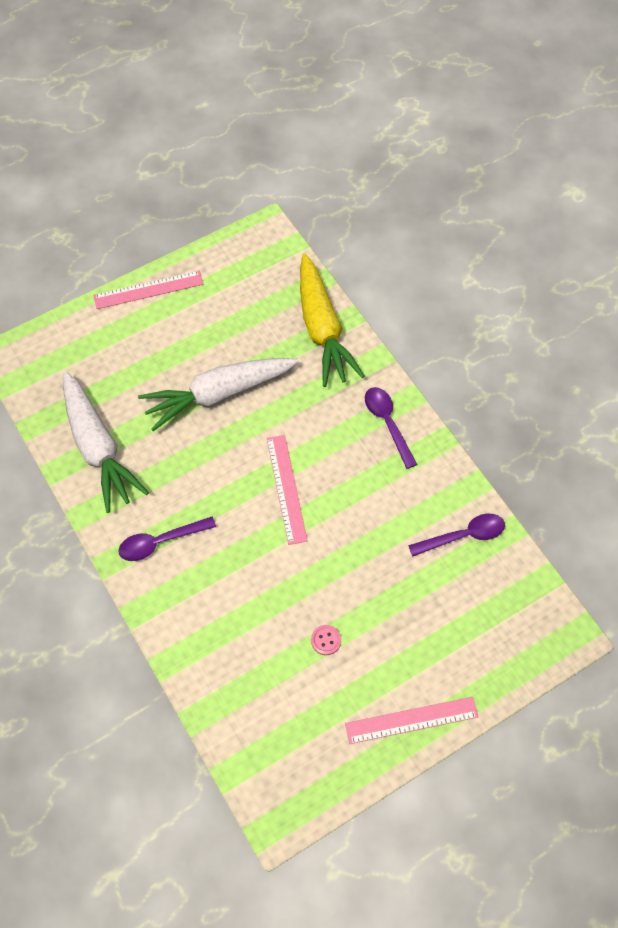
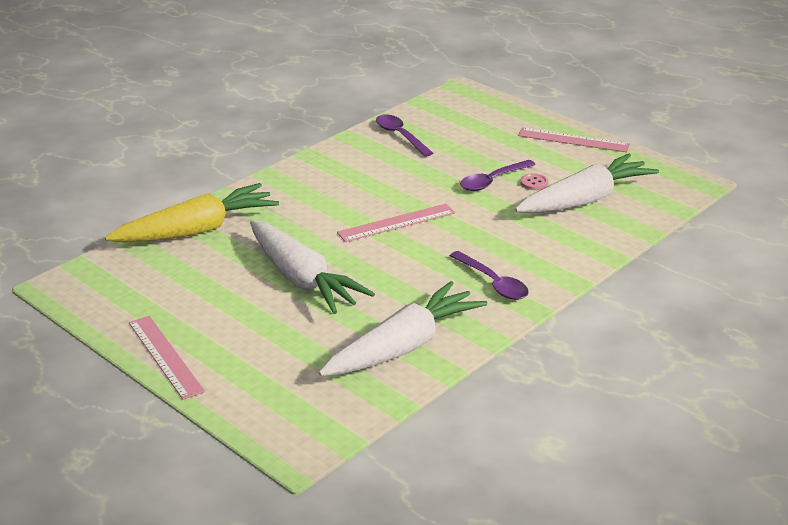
camera: 105 degrees left, 30 degrees down
(277, 679) = (585, 200): none -> white carrot
(387, 423) = (301, 181): purple spoon -> purple spoon (492, 181)
(411, 720) = (573, 140): pink ruler -> pink ruler turned 45 degrees counterclockwise

